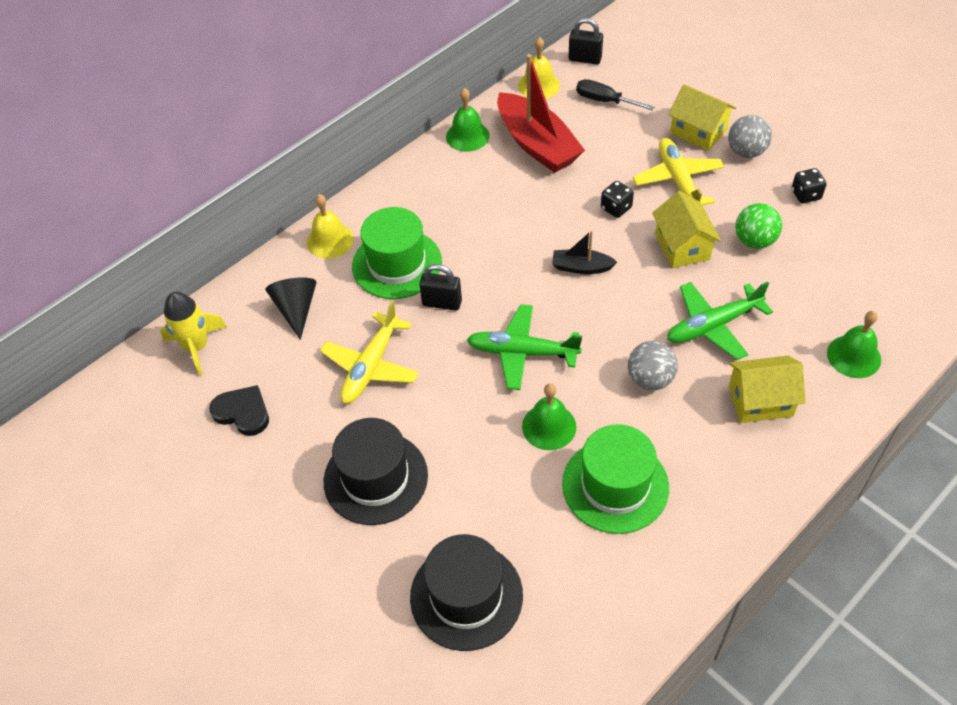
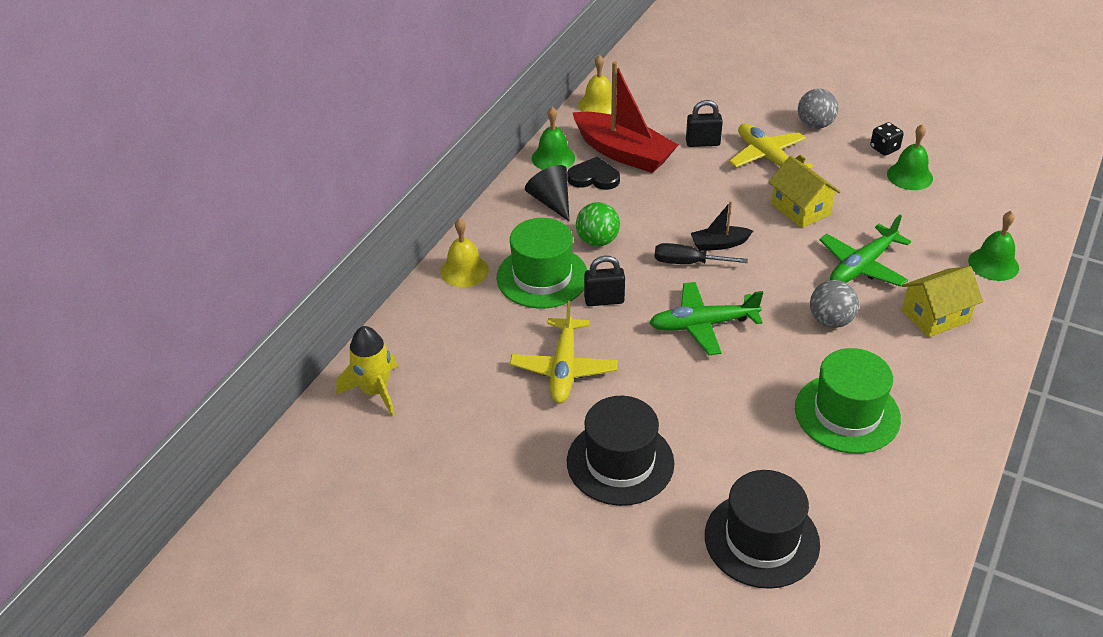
camera: 20 degrees left, 10 degrees down
(242, 412) = (454, 438): black heart -> black heart (594, 177)
(296, 309) = (462, 336): black cone -> black cone (551, 202)
(549, 426) = (761, 380): green bell -> green bell (909, 176)
(585, 59) = (630, 77): black padlock -> black padlock (702, 143)
(604, 101) = (667, 107): black screwdriver -> black screwdriver (688, 263)
(616, 208) = (724, 190): black dice -> none
(698, 131) = (764, 116): yellow house -> none
(754, 241) = (860, 192): green ball -> green ball (597, 241)

